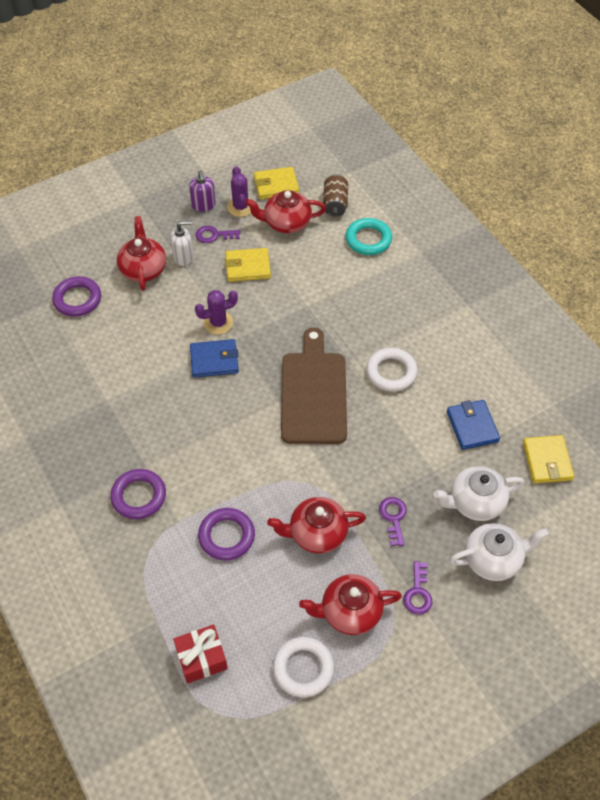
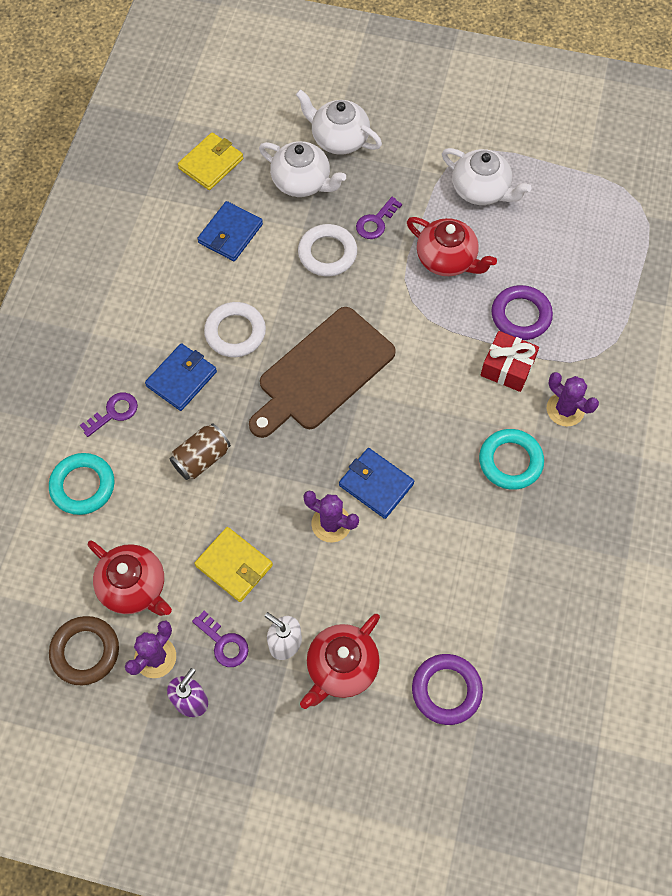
camera: 135 degrees left, 10 degrees up
(139, 496) = (565, 409): purple ring -> purple cactus
(146, 436) = (510, 461): none -> turquoise ring
(201, 658) = (621, 247): red gift -> red gift (507, 368)
(276, 185) = (85, 652): yellow wallet -> brown ring
(303, 668) = (552, 184): white ring -> white ring (327, 253)
(335, 203) = (57, 564): brown can -> brown can (201, 458)
(349, 612) = (481, 190): red teapot -> white teapot
(388, 324) = (181, 379): none -> blue wallet
(418, 593) = (418, 162): purple key -> purple key (114, 412)

